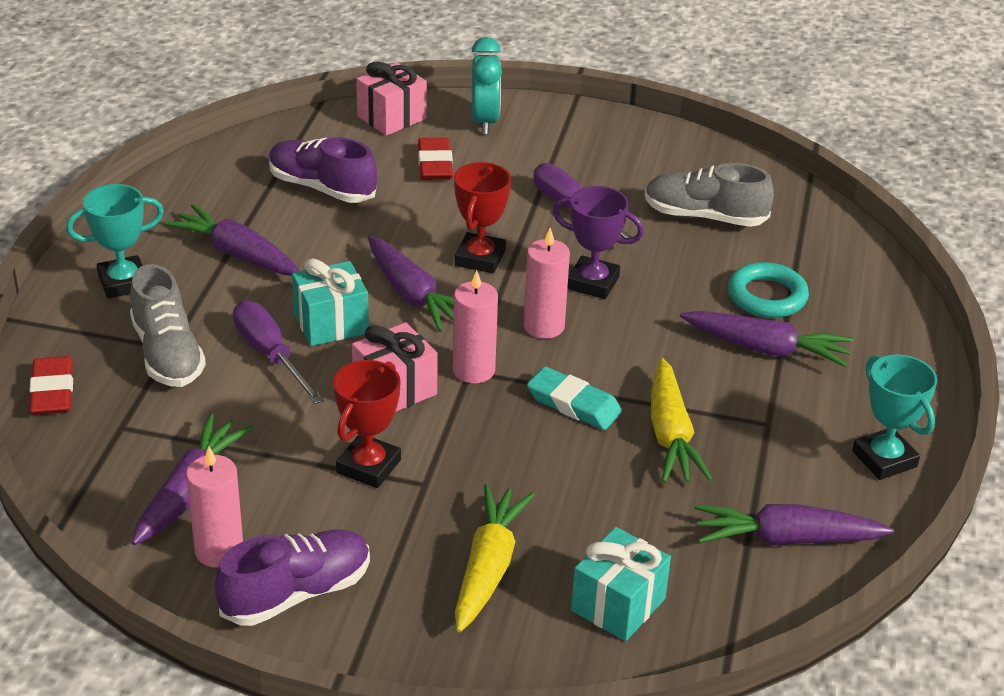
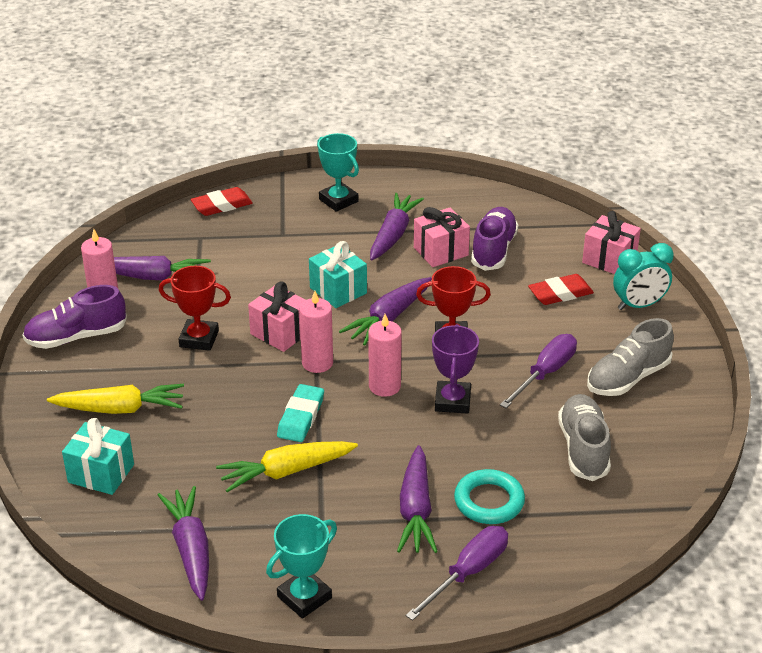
camera: 75 degrees right, 0 degrees up
(167, 354) = (275, 235): grey shoe -> grey shoe (627, 378)
(270, 355) = (293, 274): purple screwdriver -> purple screwdriver (468, 573)
(296, 594) = (76, 337): purple shoe -> purple shoe turned 120 degrees clockwise
(299, 226) = (441, 251): none -> pink gift

